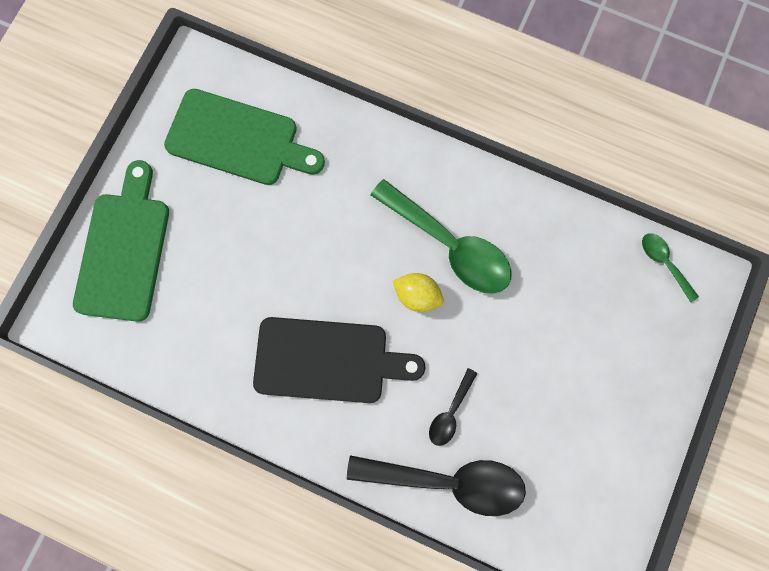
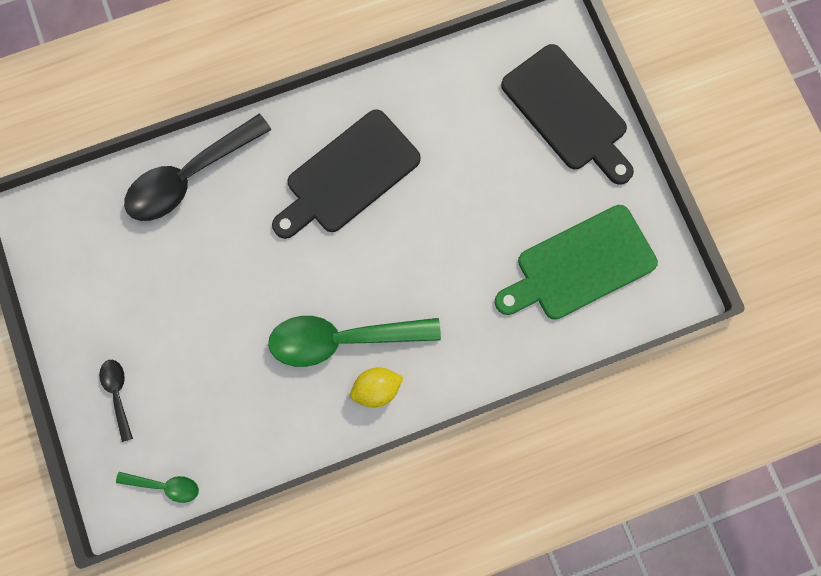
camera: 135 degrees right, 0 degrees up
(124, 249) = (567, 113): green cutting board -> black cutting board
(417, 295) = (330, 279): yellow lemon -> yellow lemon (377, 388)
(450, 412) = (229, 221): black spoon -> black spoon (118, 394)

